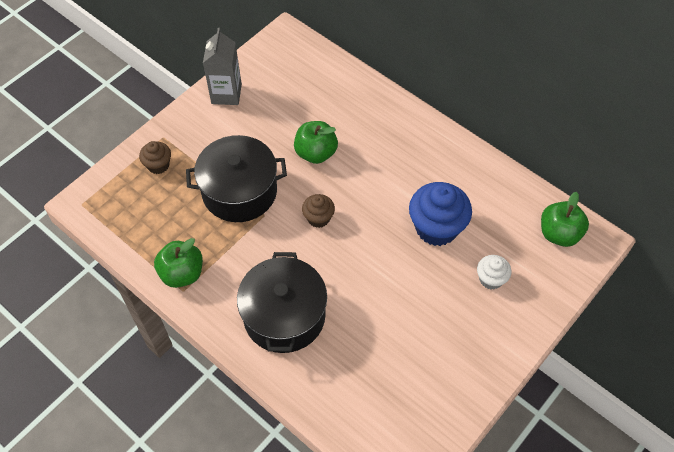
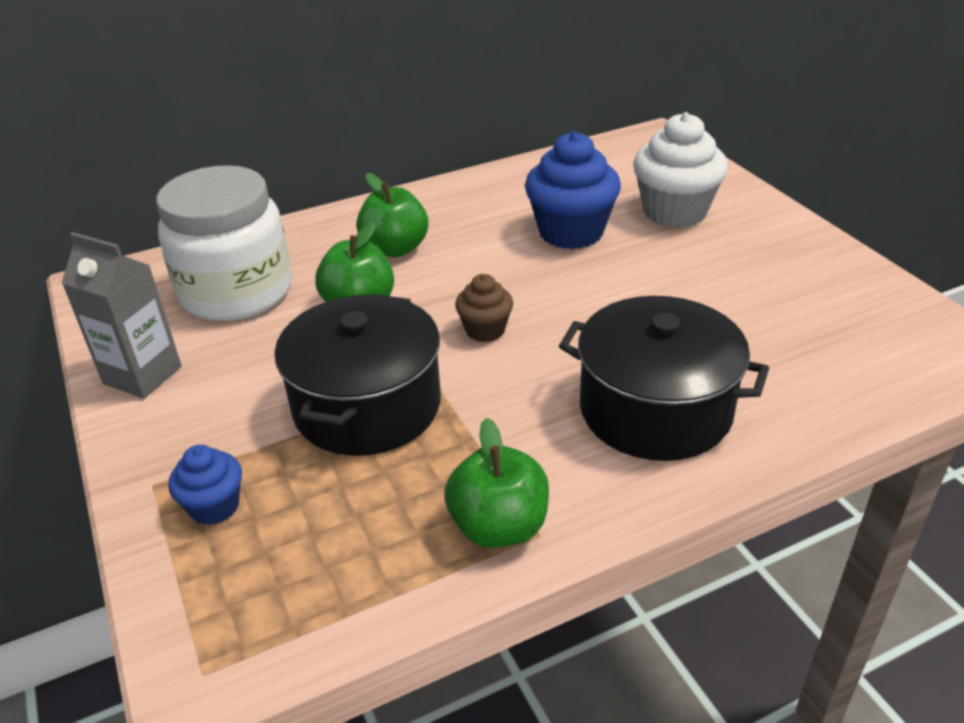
camera: 65 degrees left, 20 degrees down
(158, 165) = (214, 506): brown cupcake -> blue cupcake
(304, 95) = (237, 292): none -> white jar
(491, 279) = (674, 212): white cupcake -> white cupcake, size x1.87
(559, 234) = (632, 154): green apple -> green apple (395, 248)

